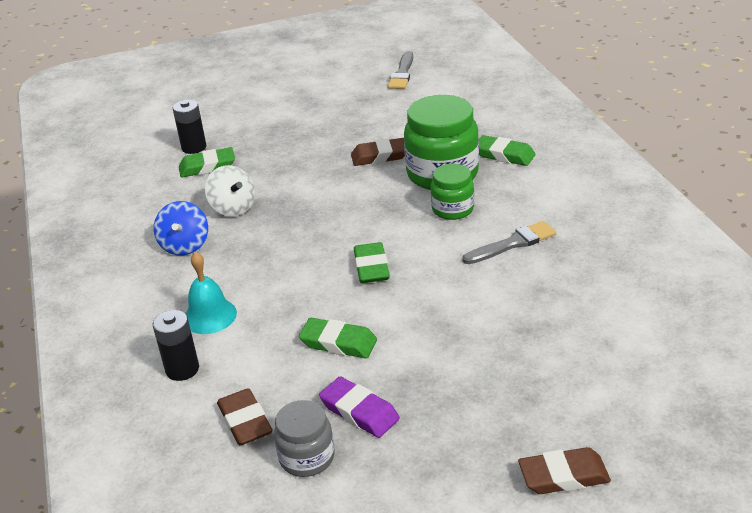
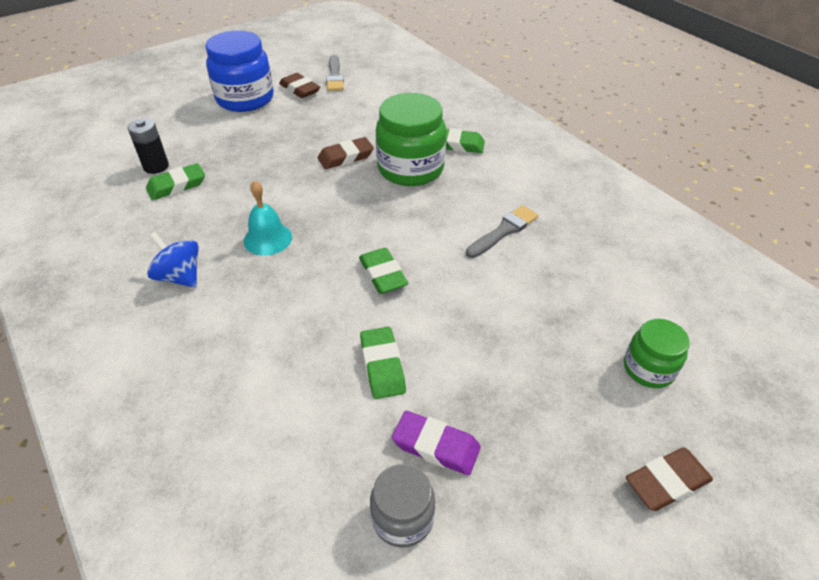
camera: 20 degrees left, 10 degrees up
(182, 369) = (224, 430): black battery -> none
(185, 245) = (180, 276): blue spinning top -> blue spinning top turned 150 degrees clockwise
(209, 316) = (234, 356): turquoise bell -> turquoise bell (268, 239)
(233, 208) = (218, 227): white spinning top -> none
(245, 421) = (317, 484): brown eraser -> brown eraser (299, 89)
(300, 90) = (245, 99): none -> blue jar
(338, 342) = (382, 366): green eraser -> green eraser turned 75 degrees clockwise
(452, 209) = (435, 203): green jar -> green jar (648, 369)

